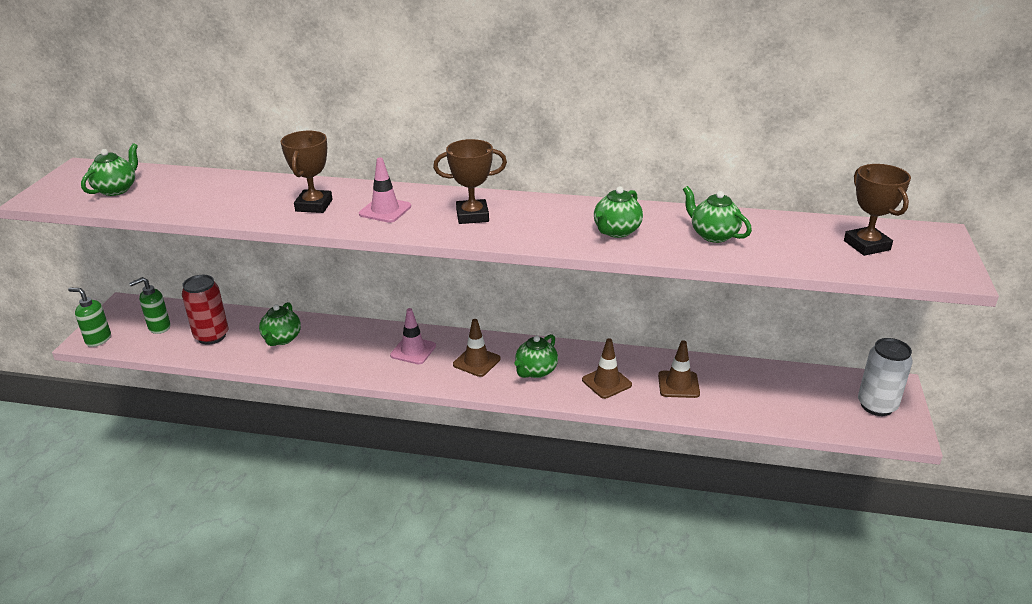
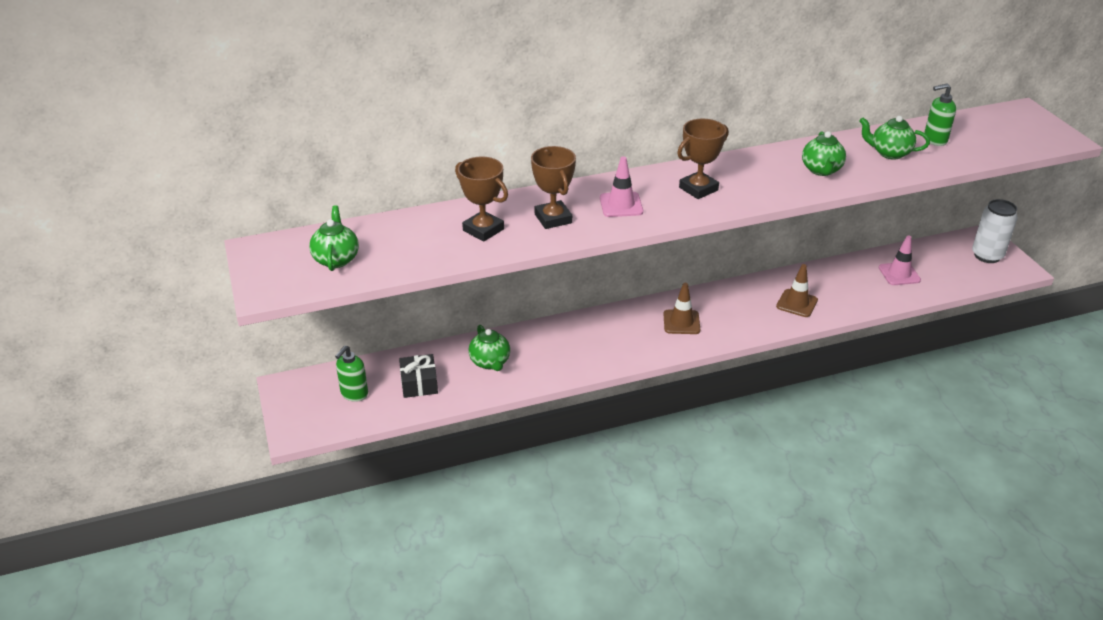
camera: 30 degrees left, 5 degrees up
(98, 339) = (305, 428): green soap dispenser -> green soap dispenser (934, 140)
(211, 336) = (419, 383): red can -> black gift
(413, 350) = (619, 331): pink traffic cone -> pink traffic cone (899, 274)
(536, 371) = (735, 313): green teapot -> none
(678, 384) = (848, 286): brown traffic cone -> none
(866, 245) = (992, 132): brown trophy -> brown trophy (483, 230)

